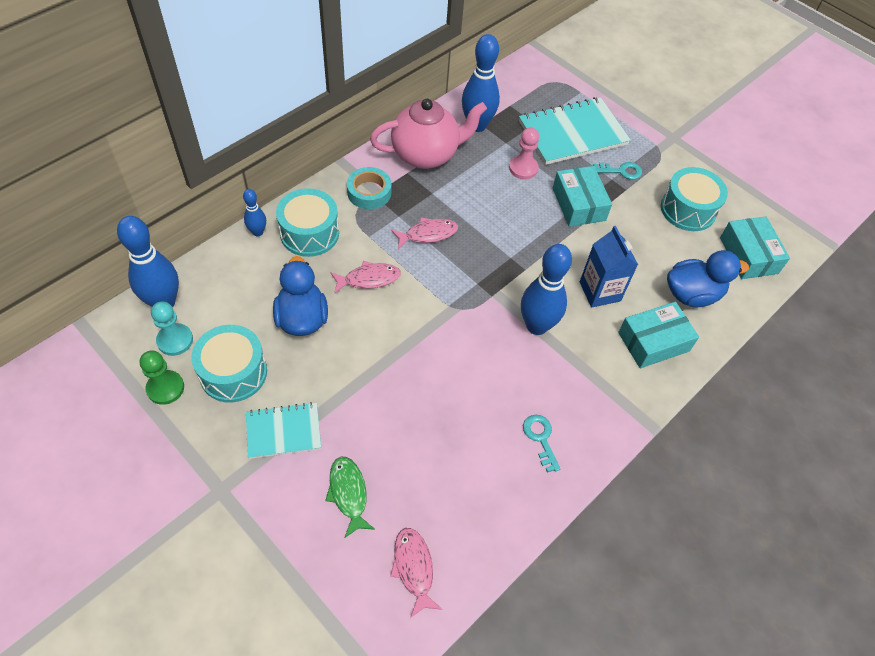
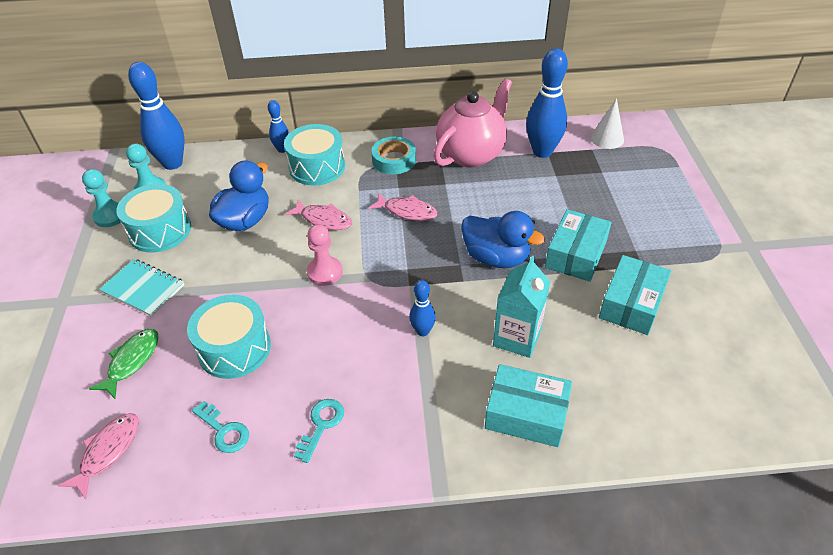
camera: 45 degrees right, 10 degrees down
(165, 388) = (110, 216): green pawn -> turquoise pawn
(426, 155) = (471, 154): pink teapot -> pink teapot turned 75 degrees counterclockwise
(512, 90) = (607, 138): none -> white cone
(523, 168) = (550, 202): pink pawn -> pink pawn (325, 272)
(536, 326) = (422, 331): blue bowling pin -> blue bowling pin, size x0.52
(573, 133) = (633, 195): turquoise notebook -> none
(600, 291) = (517, 337): blue carton -> turquoise carton
(621, 171) = (653, 248): turquoise key -> turquoise key (224, 430)
(688, 209) = (698, 317): turquoise drum -> turquoise drum (234, 348)
(692, 294) = (619, 396): blue duck -> blue duck (496, 258)
(748, 255) = (733, 398): turquoise box -> turquoise box (631, 304)

